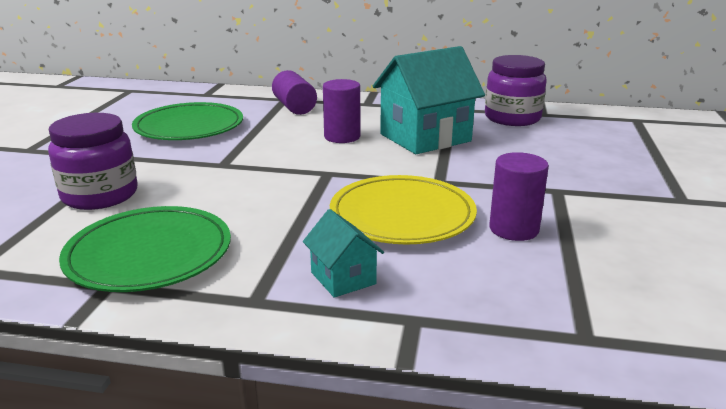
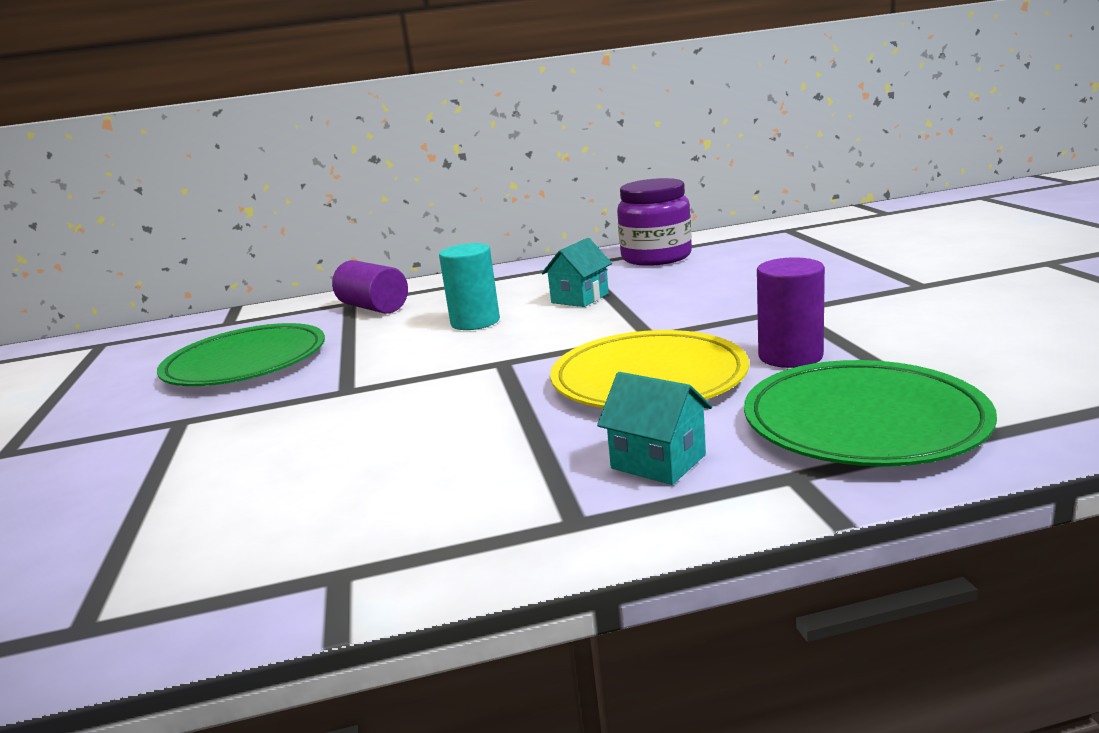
camera: 20 degrees left, 5 degrees down
(100, 195) = (196, 474): purple jar -> none
(149, 254) = (359, 518): green plate -> green plate (863, 421)
(342, 137) = (475, 322): purple cylinder -> turquoise cylinder
(425, 138) = (580, 298): turquoise house -> turquoise house, size x0.49

